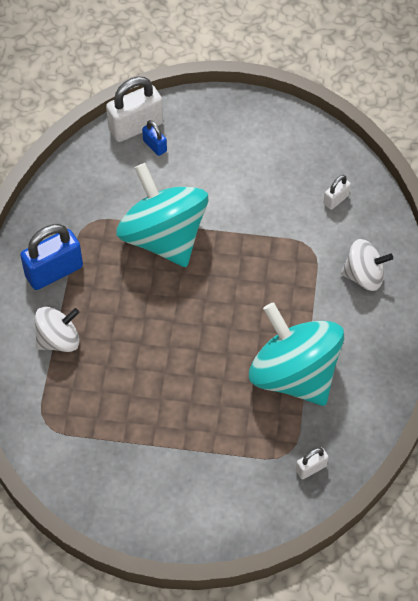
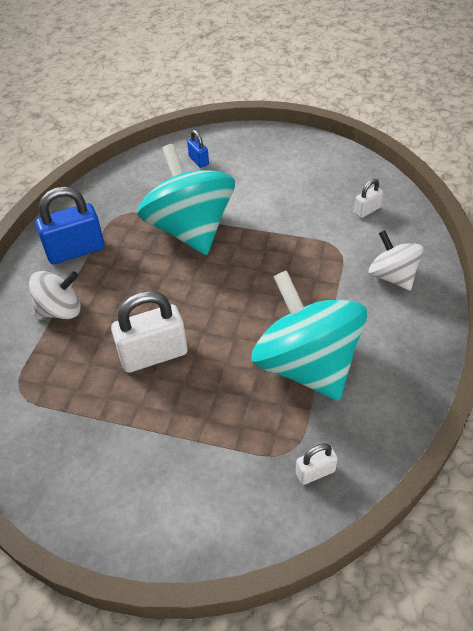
camera: 10 degrees right, 10 degrees down
(136, 126) = (185, 146): white padlock -> white padlock (154, 355)
(364, 276) = (392, 276): white spinning top -> white spinning top turned 135 degrees counterclockwise

